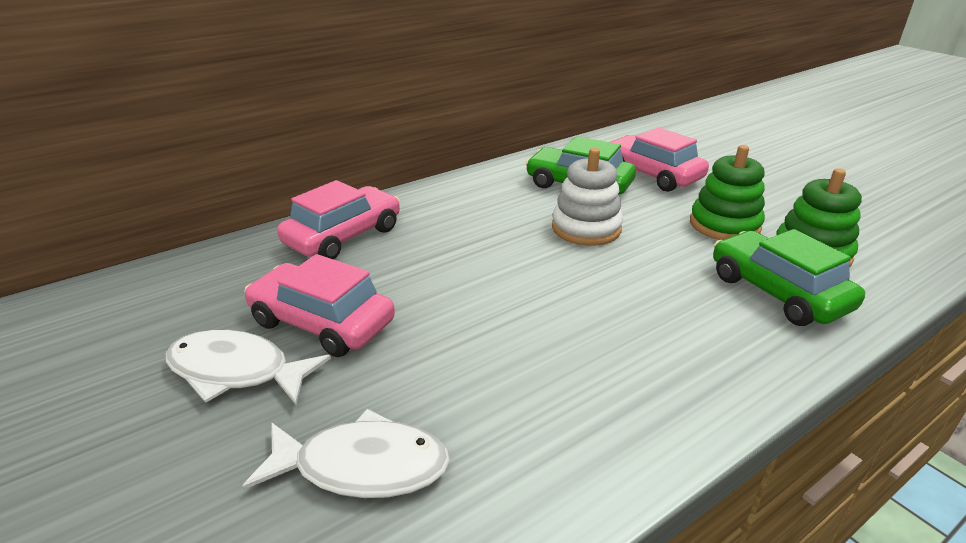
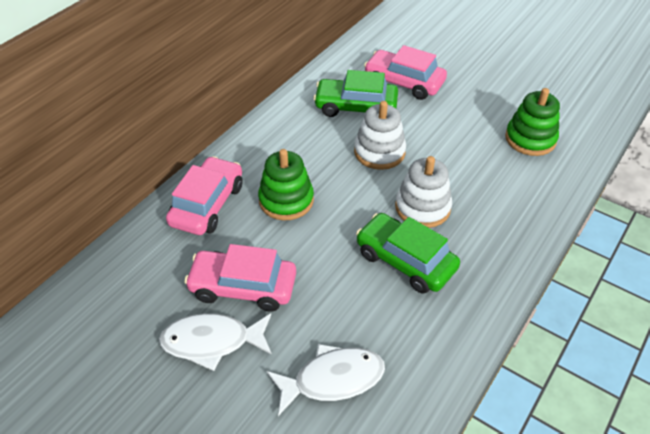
camera: 20 degrees left, 15 degrees up
(617, 293) = (422, 207): none -> white stacking toy
(724, 225) = (470, 125): green stacking toy -> green stacking toy (286, 200)
(777, 292) = (518, 180): green car -> green car (405, 261)

